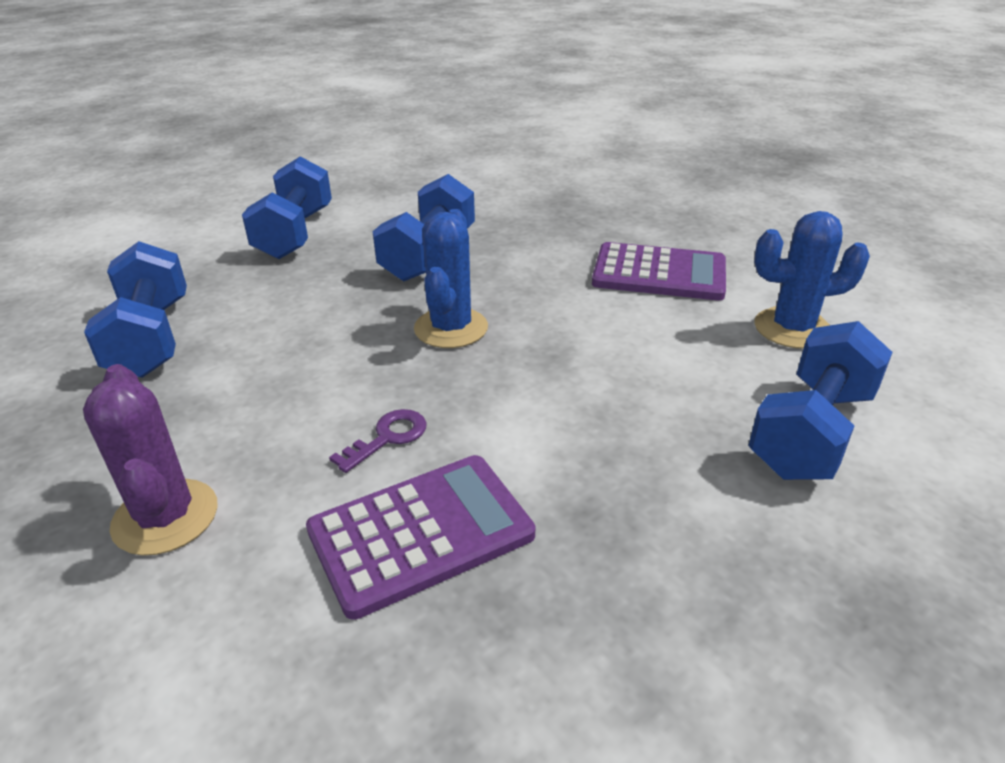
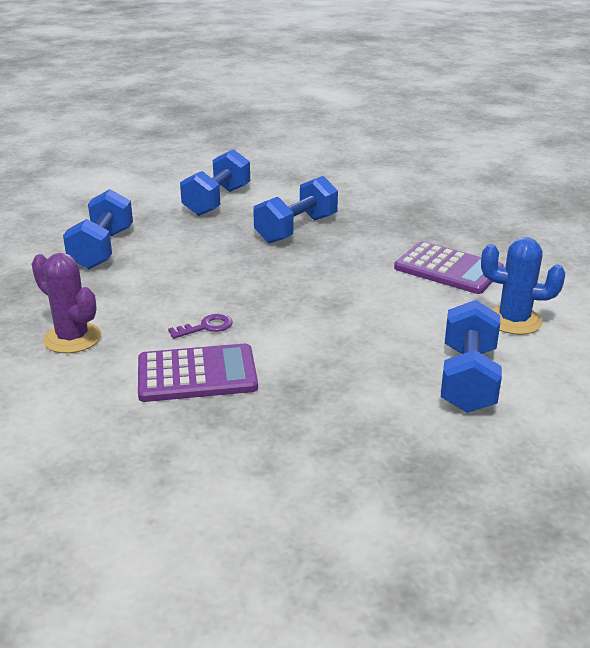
camera: 20 degrees right, 5 degrees down
(165, 517) = (72, 338): purple cactus -> purple cactus turned 45 degrees counterclockwise
(451, 328) = (281, 276): blue cactus -> none
(811, 432) = (468, 379): blue dumbbell -> blue dumbbell turned 45 degrees counterclockwise

